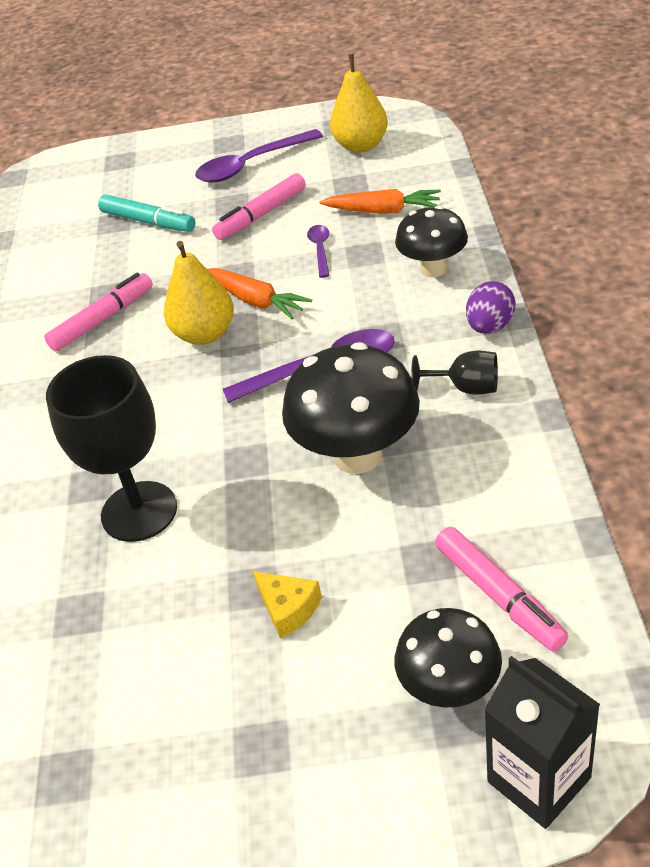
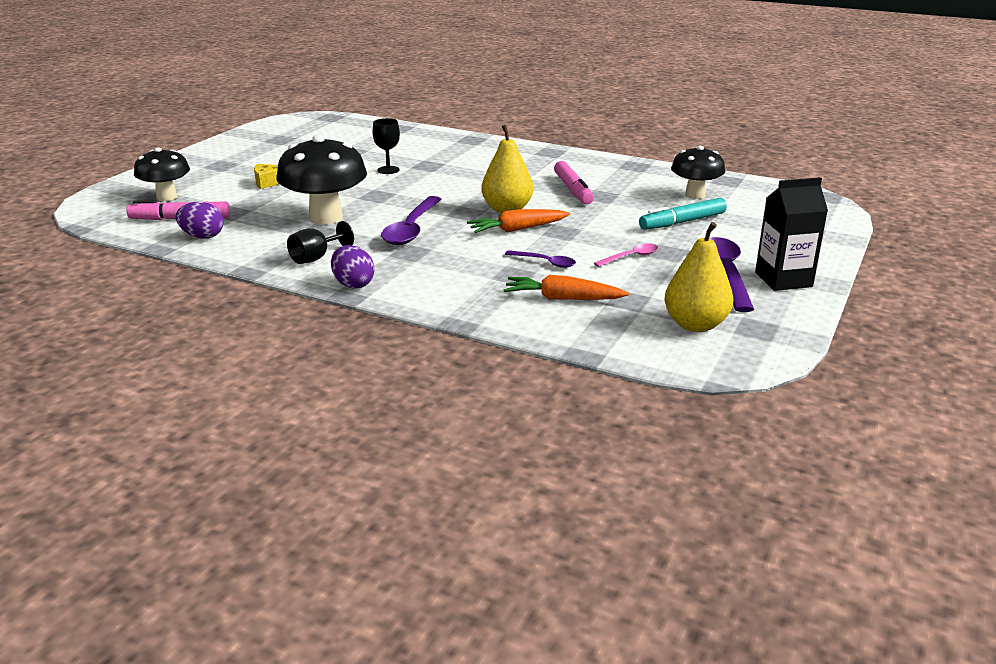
camera: 115 degrees right, 15 degrees down
(139, 511) = (388, 170): black goblet -> black goblet, size x0.50
(261, 215) = (631, 257): pink marker -> pink spoon
(383, 211) = (563, 298): orange carrot -> orange carrot turned 60 degrees clockwise
(433, 269) = (450, 289): black mushroom -> black mushroom (695, 195)
(520, 523) = (202, 236): none -> purple egg
(539, 779) = (101, 199): black carton -> black carton (783, 279)

